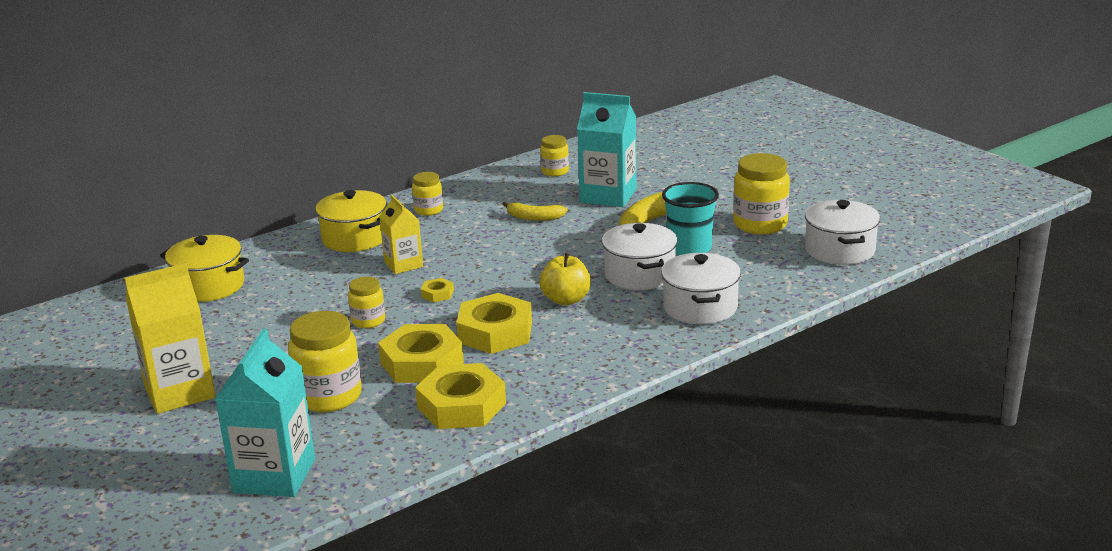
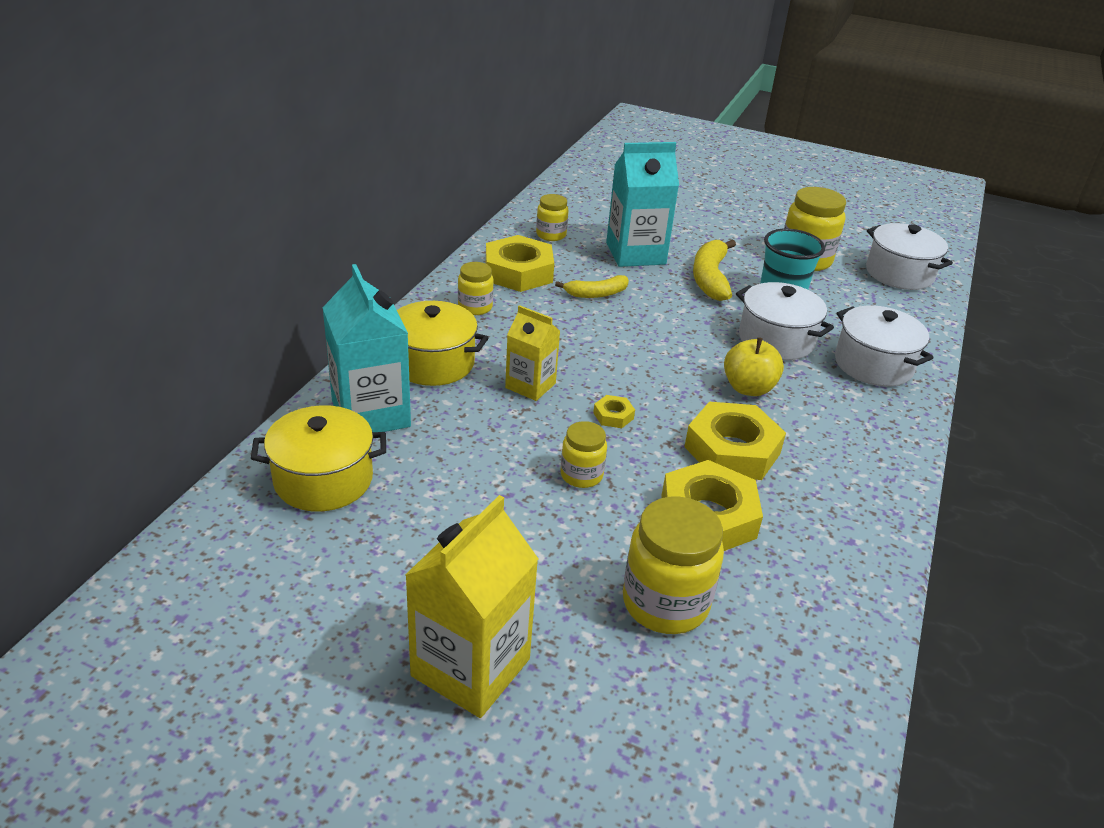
camera: 35 degrees left, 10 degrees up
(274, 476) = (747, 759): turquoise carton -> turquoise carton (371, 414)
(461, 406) = (819, 563): yellow nut -> yellow nut (518, 272)

